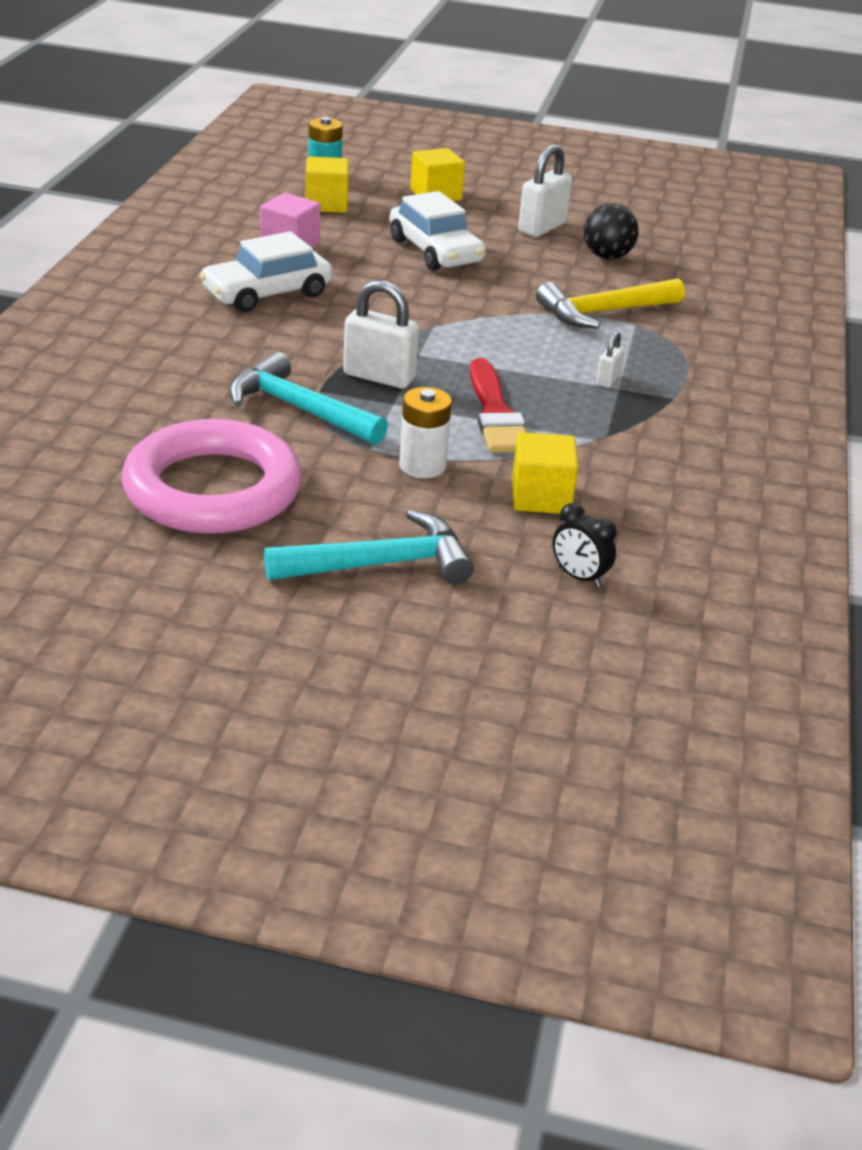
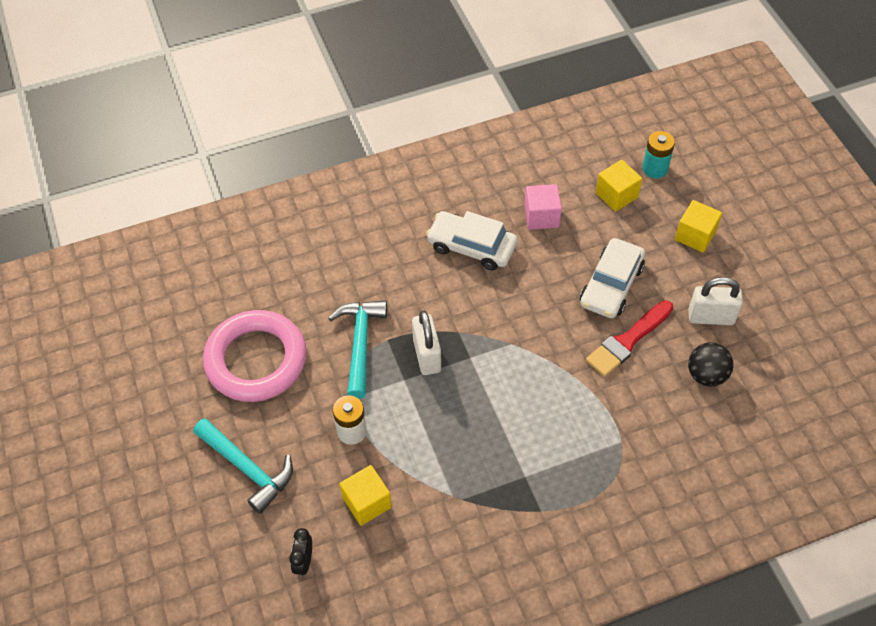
camera: 60 degrees right, 20 degrees up
(495, 413) = (437, 432): red brush -> red brush (627, 341)
(604, 312) = (620, 416): yellow hammer -> none
(608, 379) = (531, 465): white padlock -> none

